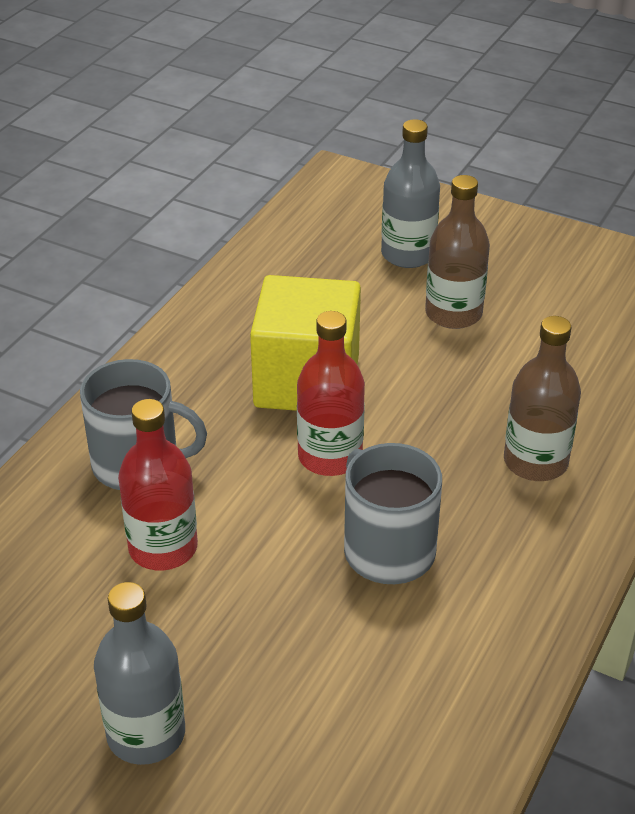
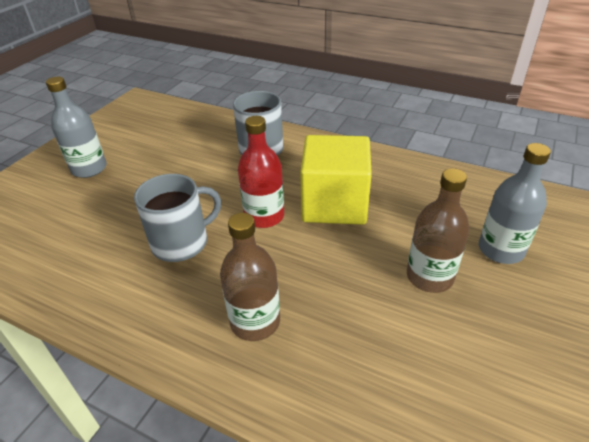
camera: 90 degrees right, 0 degrees up
(163, 548) = (200, 163): red bottle -> none

